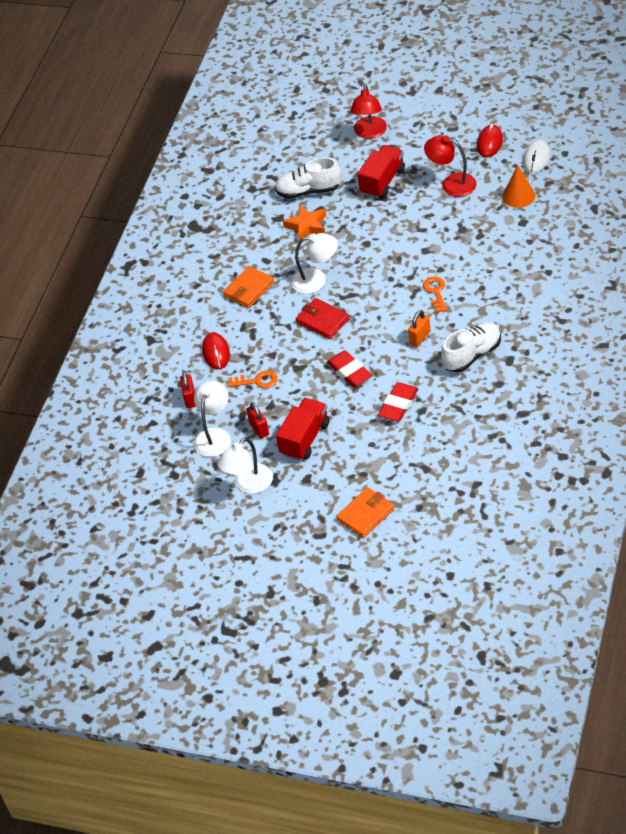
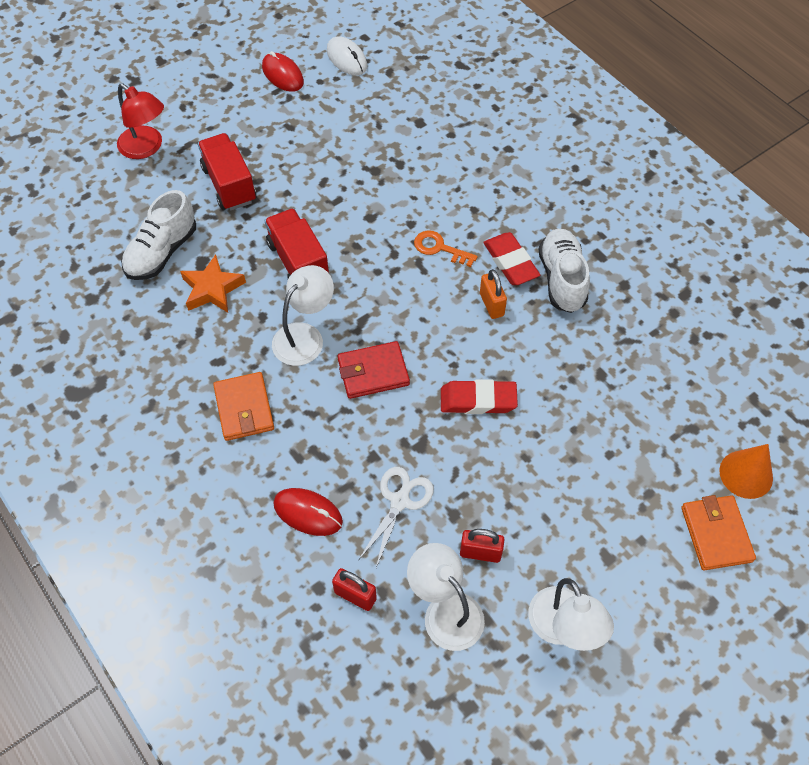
camera: 60 degrees left, 10 degrees up
(257, 381) = (400, 501): orange key -> white scissors
(304, 438) = (540, 515): red truck -> red truck (298, 262)
(398, 405) = (573, 389): red eraser -> red eraser (510, 262)
(452, 183) = (301, 136): red lamp -> none
(518, 196) = (380, 102): orange cone -> orange cone (746, 474)

